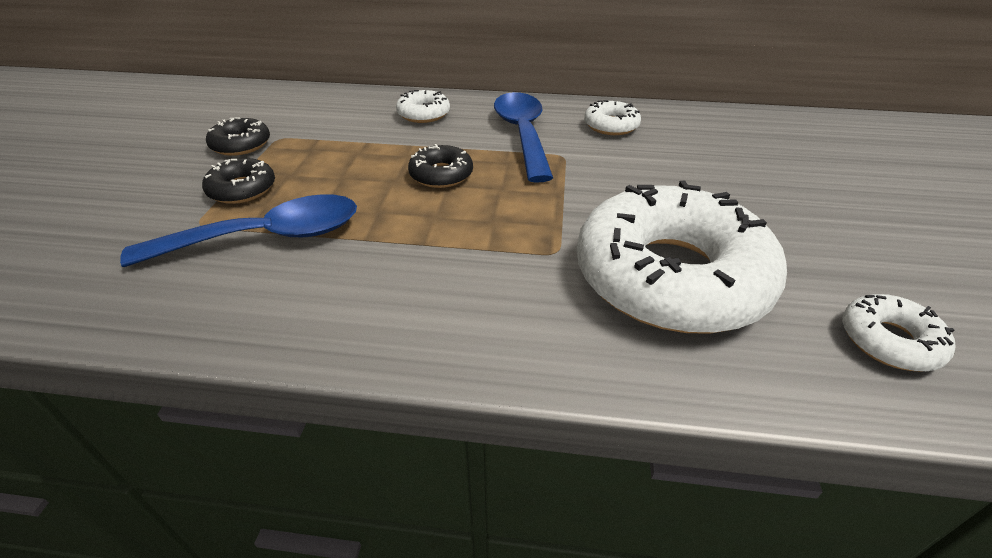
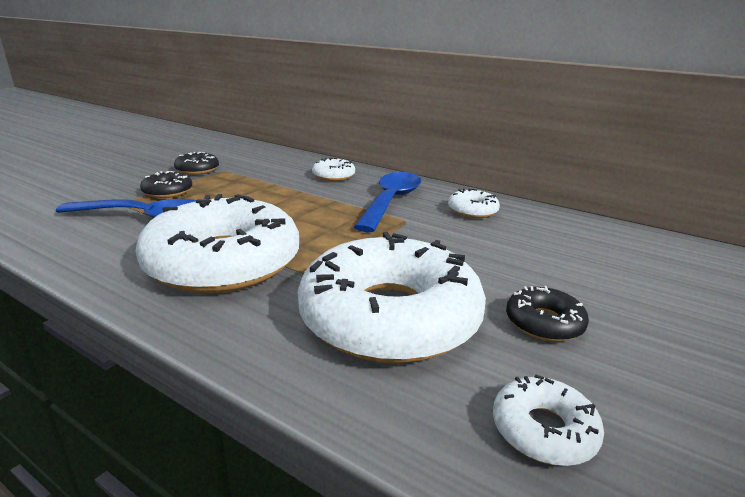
camera: 25 degrees right, 15 degrees down
(436, 269) = (223, 262): none -> white donut
(441, 175) = (299, 212): black donut -> black donut (544, 323)

